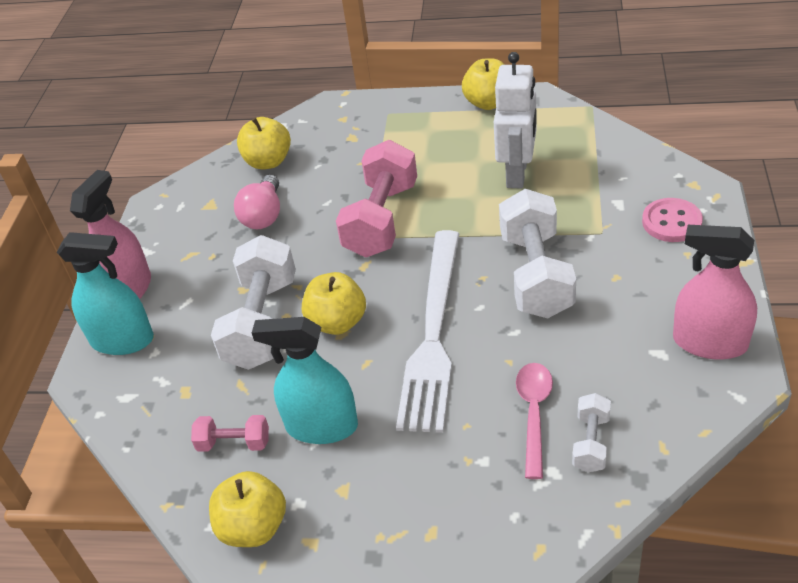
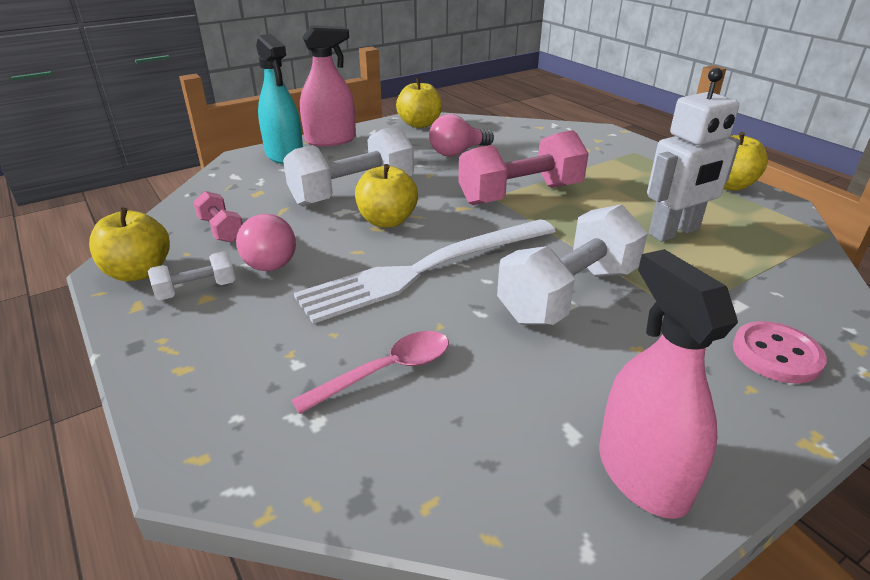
camera: 45 degrees right, 10 degrees down
(268, 162) = (511, 134): yellow apple -> yellow apple (419, 124)
(321, 426) = (268, 259): turquoise spray bottle -> pink light bulb
(591, 443) = (382, 433): white dumbbell -> white dumbbell (196, 290)

